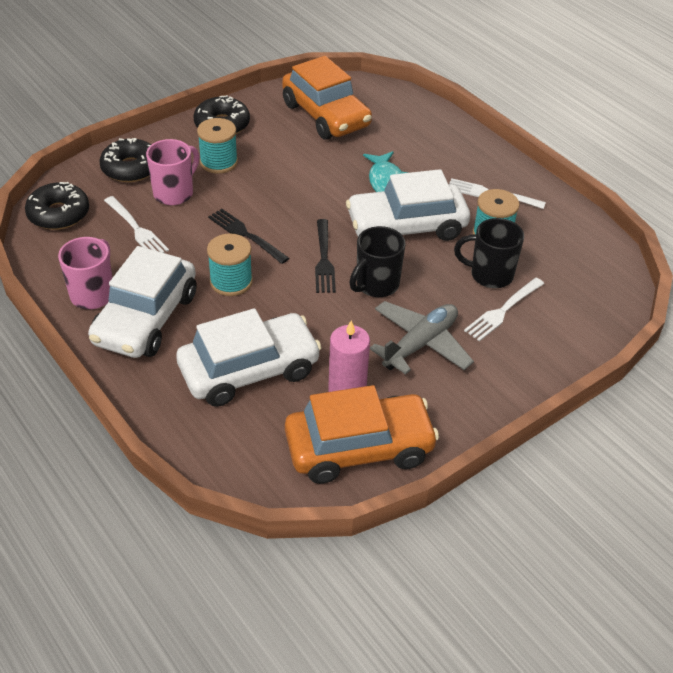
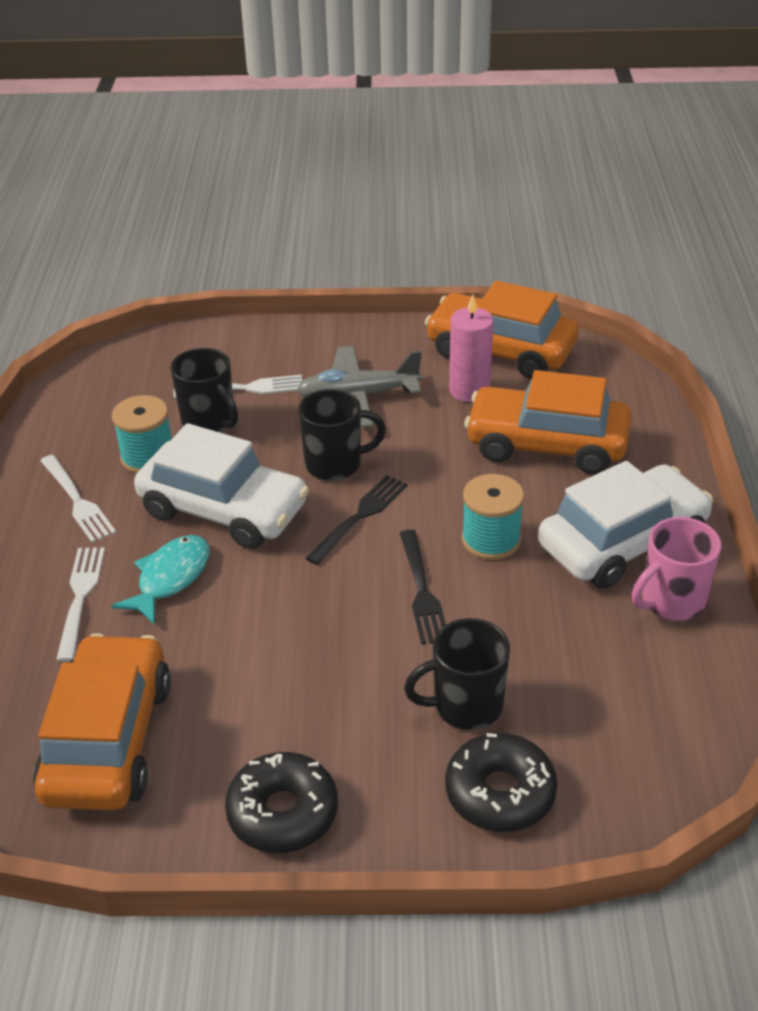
camera: 140 degrees left, 5 degrees down
(59, 214) = (662, 755): black donut -> none
(136, 229) = (560, 671): white fork -> white fork (80, 597)
(174, 193) = (465, 706): pink mug -> black mug
(219, 162) = (356, 731): turquoise spool -> none
(249, 370) = (546, 445): white car -> orange car

